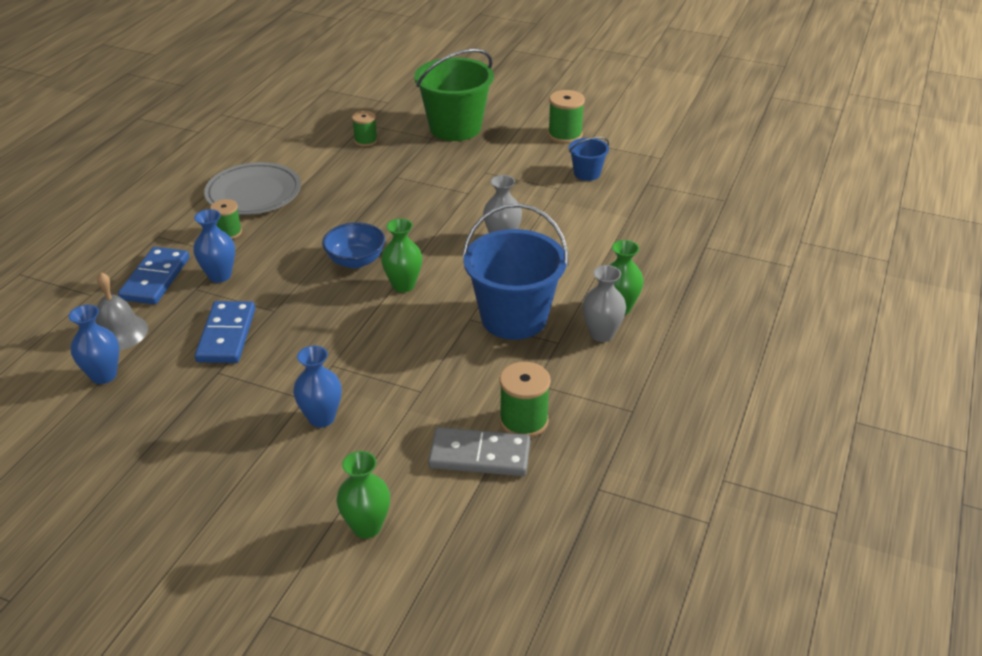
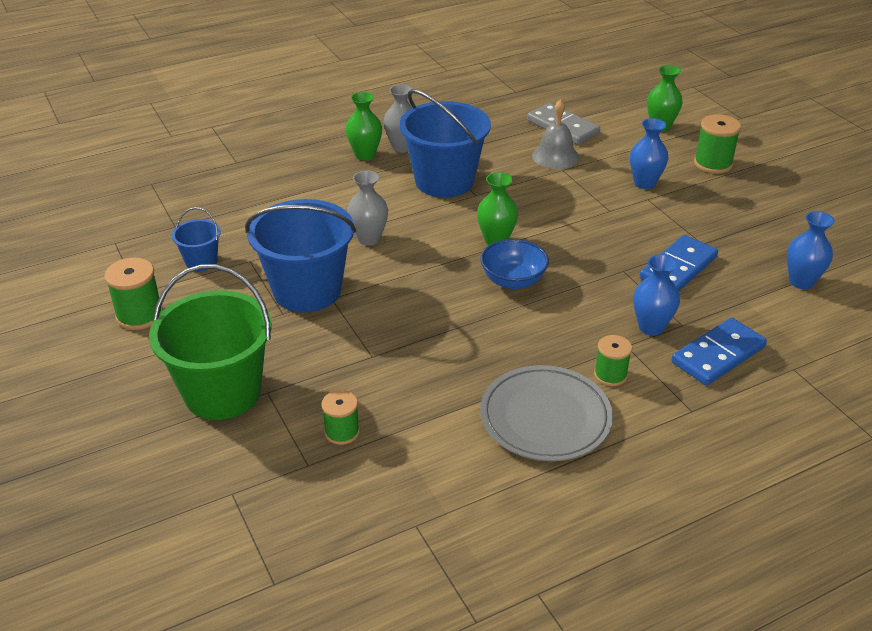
camera: 140 degrees left, 0 degrees up
(119, 332) = (775, 314): grey bell -> grey bell (555, 156)
(490, 189) = (307, 290): none -> blue bucket
(523, 421) = (516, 130): green spool -> green spool (713, 164)

